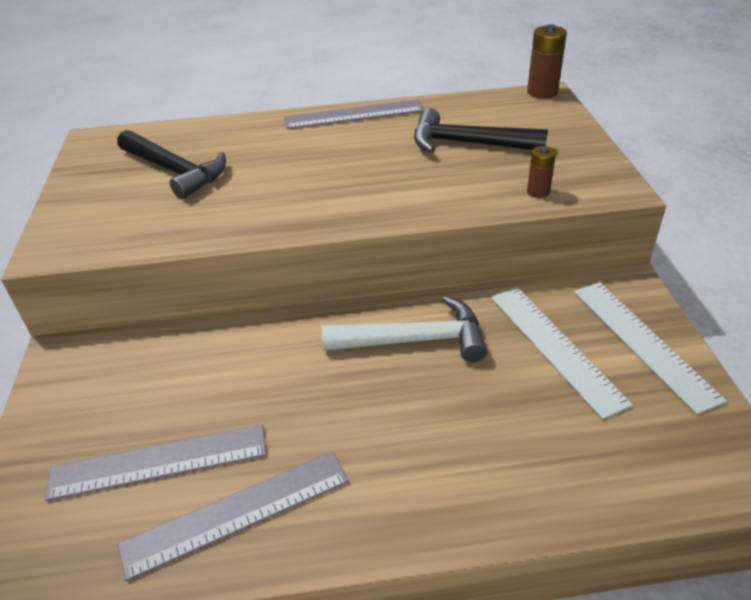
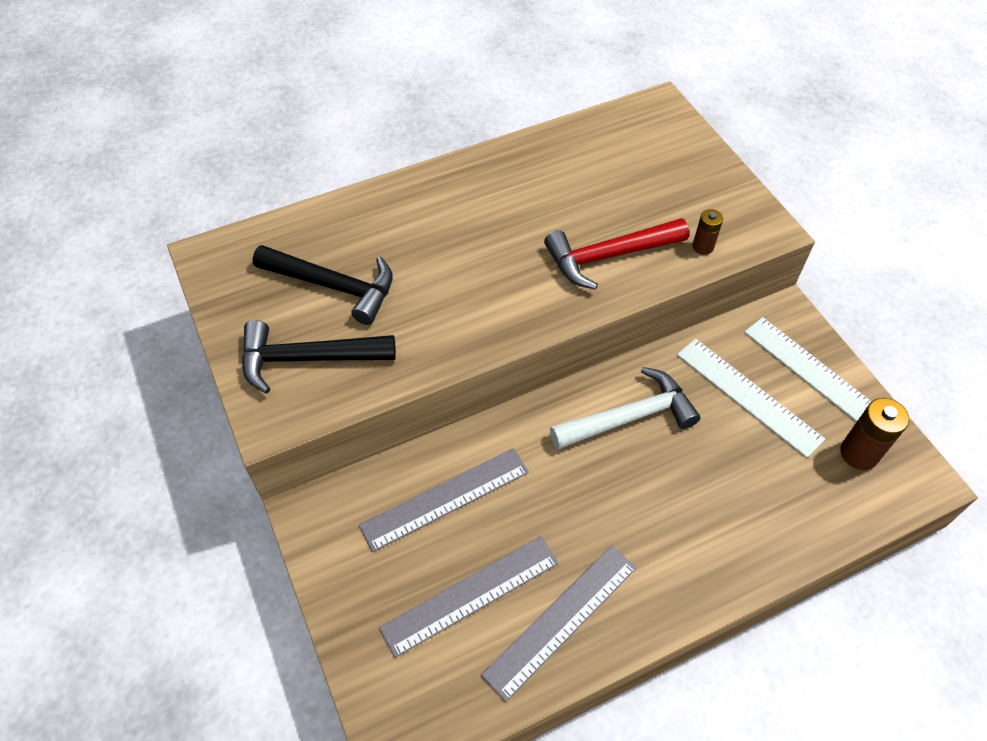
camera: 20 degrees left, 15 degrees up
(354, 114) = (479, 167): grey ruler -> grey ruler (445, 498)
(437, 185) = (609, 256): none -> red hammer
(468, 143) = (614, 192): black hammer -> black hammer (308, 359)
(542, 92) = (656, 102): brown battery -> brown battery (859, 453)

